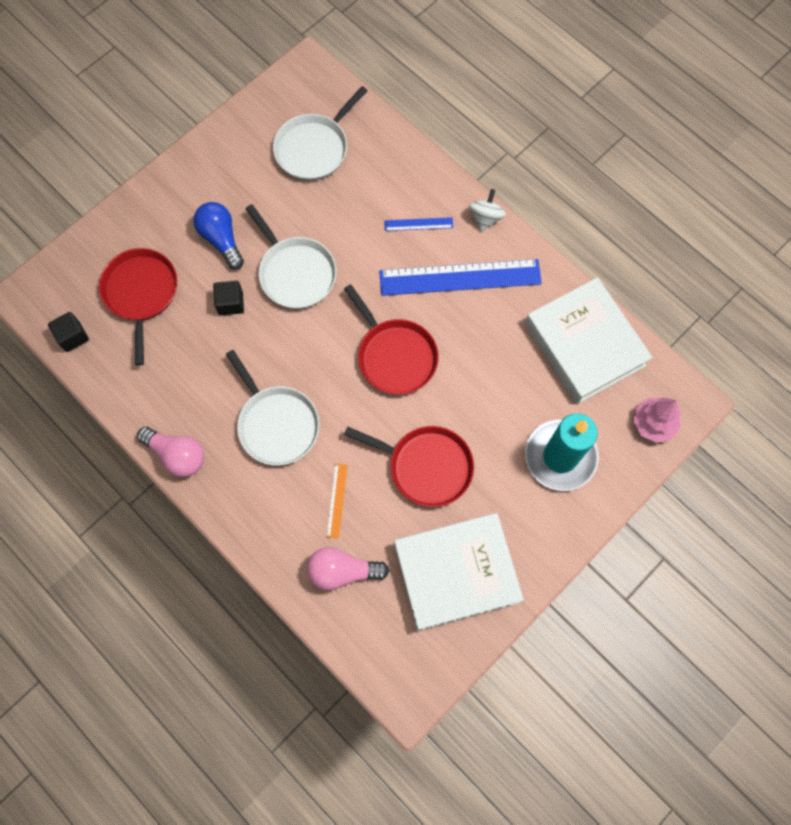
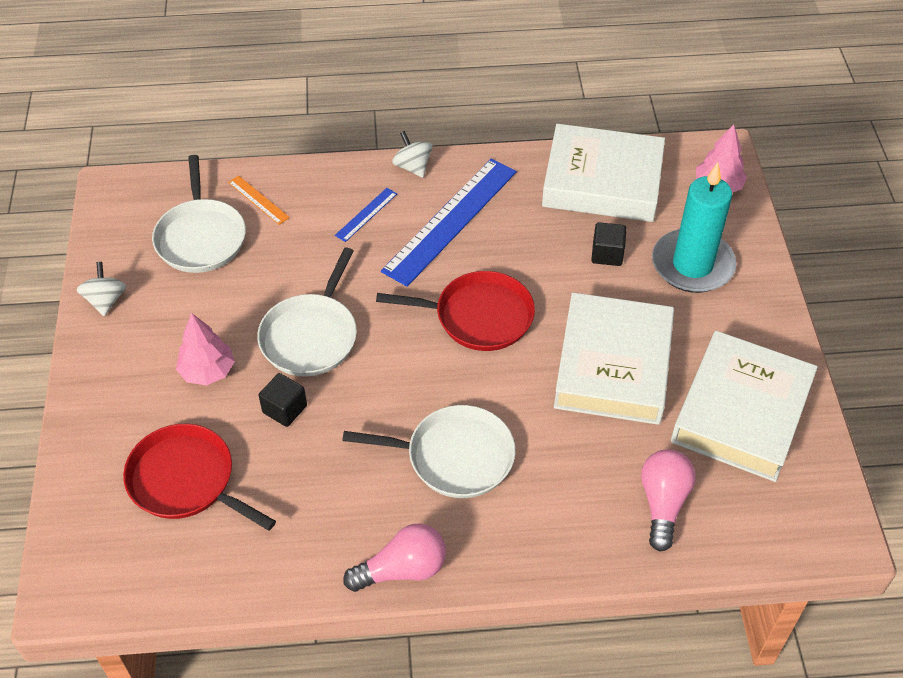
camera: 50 degrees left, 20 degrees down
(73, 336) = (164, 580): black cube -> black cube (607, 254)
(221, 239) = (207, 371): blue light bulb -> pink tree
(223, 141) = (106, 300): none -> white spinning top
(295, 273) = (311, 336): white pan -> white pan turned 105 degrees clockwise
(337, 500) = (583, 459): orange ruler -> orange ruler (258, 200)
(343, 571) = (663, 503): pink light bulb -> pink light bulb turned 150 degrees clockwise
(426, 466) = (613, 366): red pan -> white book

